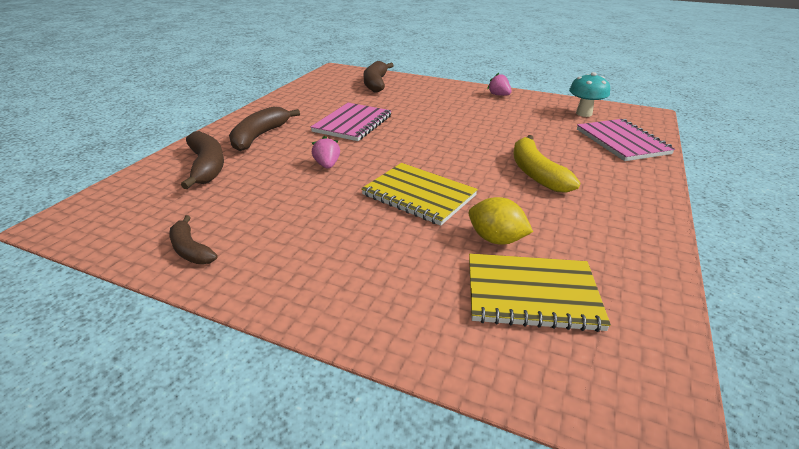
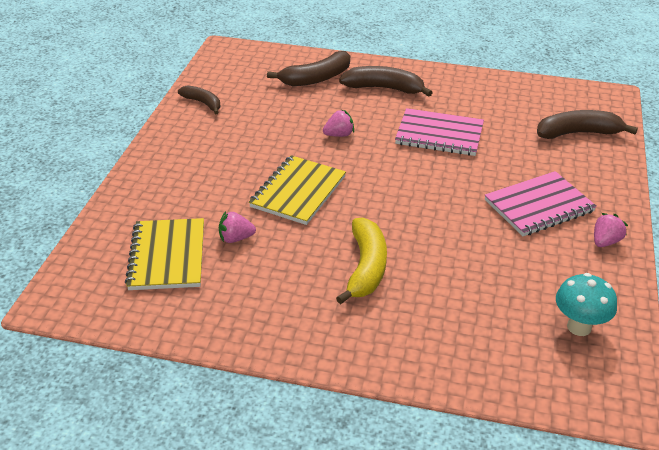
camera: 80 degrees right, 5 degrees up
(190, 249) = (203, 103): brown banana -> brown banana turned 90 degrees clockwise
(496, 239) = (236, 238): yellow lemon -> pink strawberry
(536, 173) = (366, 268): yellow banana -> yellow banana turned 120 degrees clockwise
(622, 142) = (488, 354): pink notebook -> pink notebook (539, 206)

